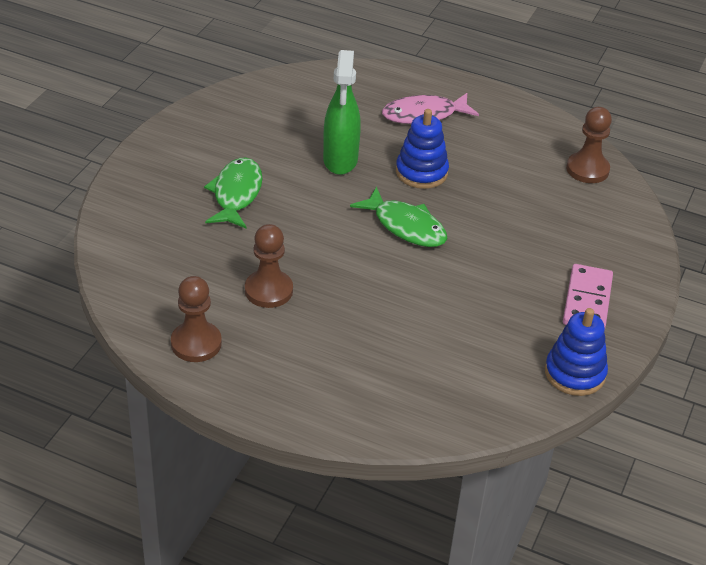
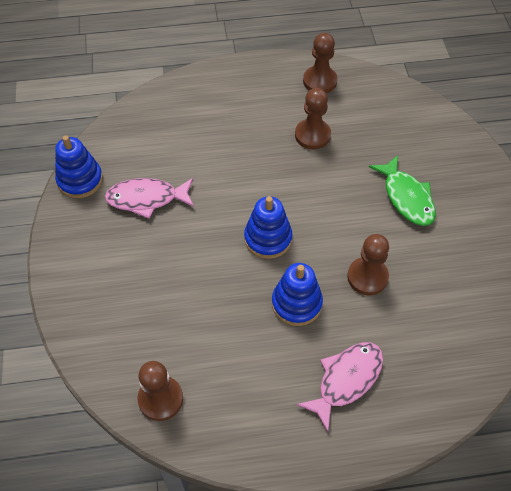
camera: 150 degrees right, 15 degrees up
(340, 160) = (367, 277): green spray bottle -> brown pawn
(405, 226) = (268, 238): green fish -> blue stacking toy
(507, 317) = (147, 199): none -> pink fish
(587, 301) = (97, 245): pink domino -> none

